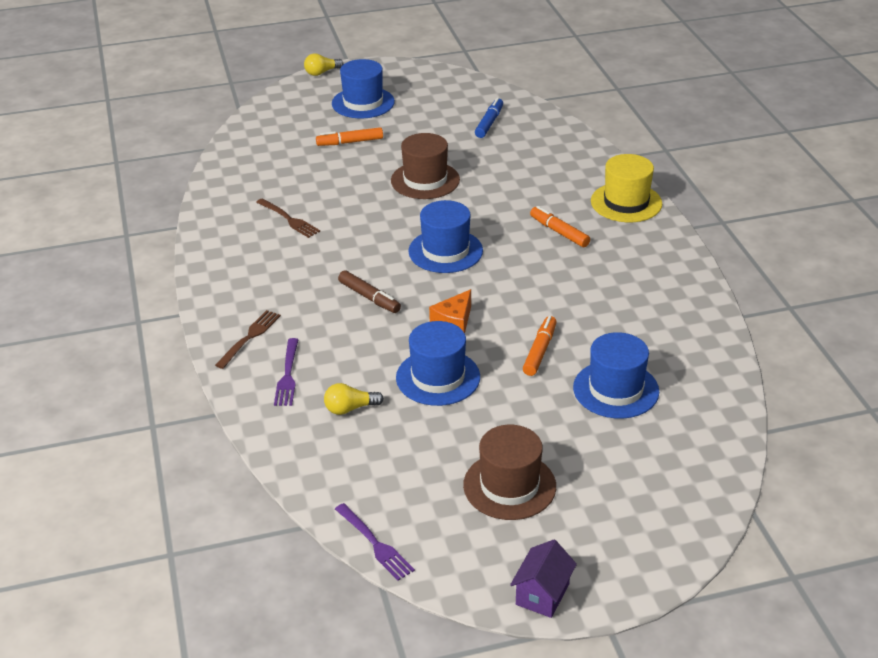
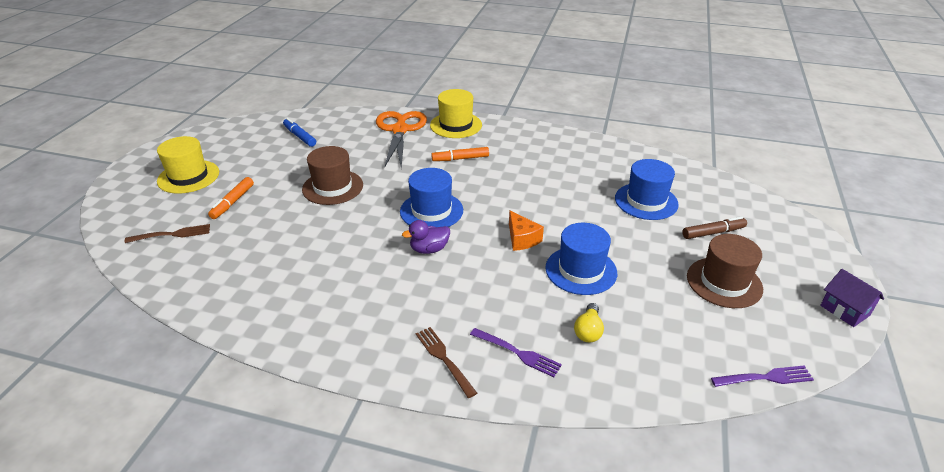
camera: 60 degrees left, 0 degrees up
(289, 219) = (298, 273): brown fork -> brown fork (172, 234)
(322, 72) = (111, 180): yellow light bulb -> none
(363, 103) = (188, 177): blue hat -> yellow hat
(369, 297) = (452, 268): brown marker -> brown marker (713, 233)
(384, 273) = (429, 249): none -> purple duck
(540, 351) = (584, 214): orange marker -> none
(571, 172) = (400, 130): none -> orange scissors

